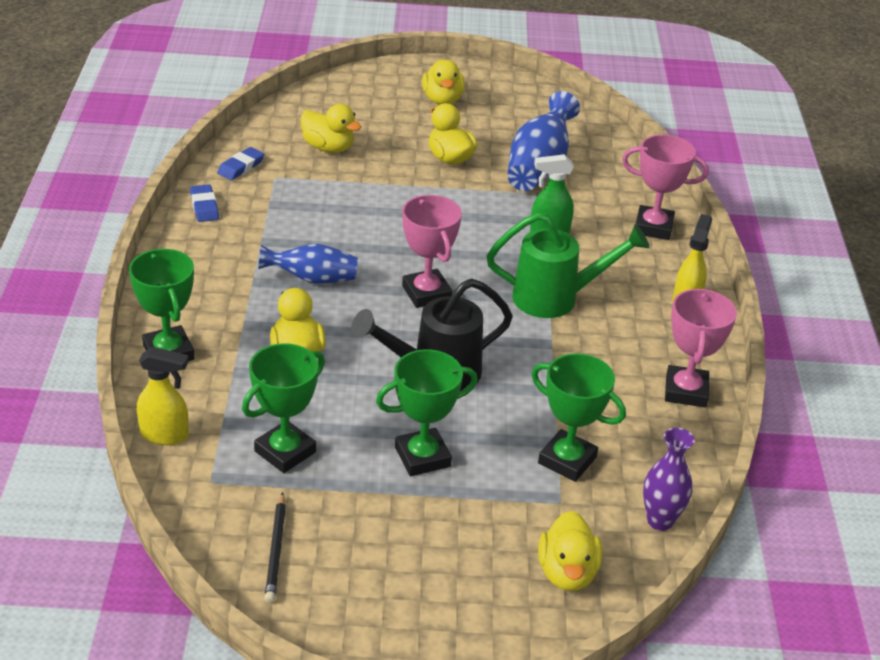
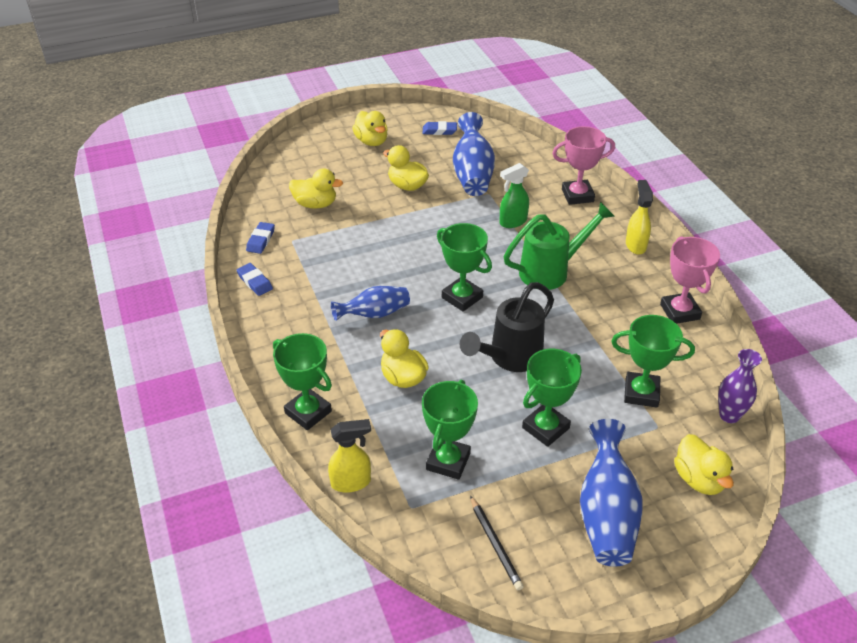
camera: 20 degrees left, 5 degrees up
(426, 293) = (462, 297): pink trophy -> green trophy
(427, 566) = (606, 513): none -> blue vase
(533, 110) = (439, 131): none -> blue eraser

